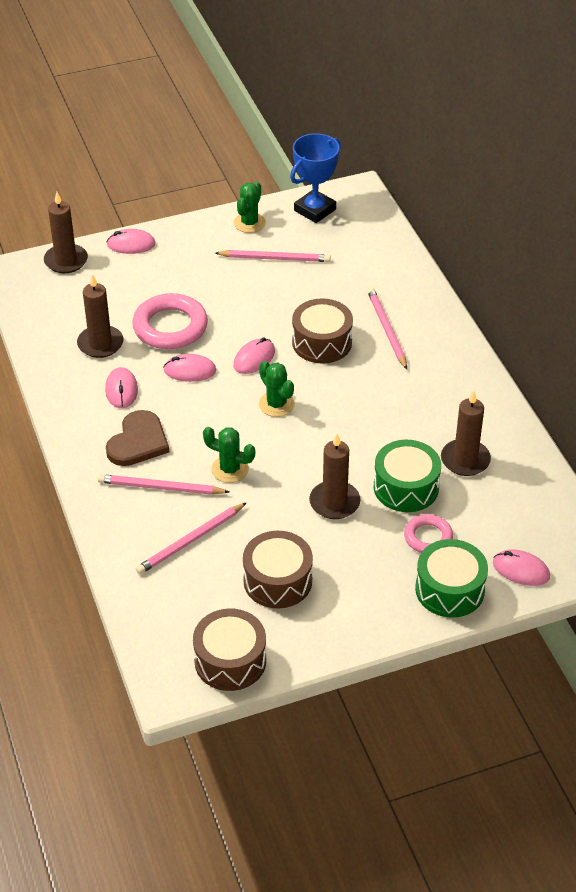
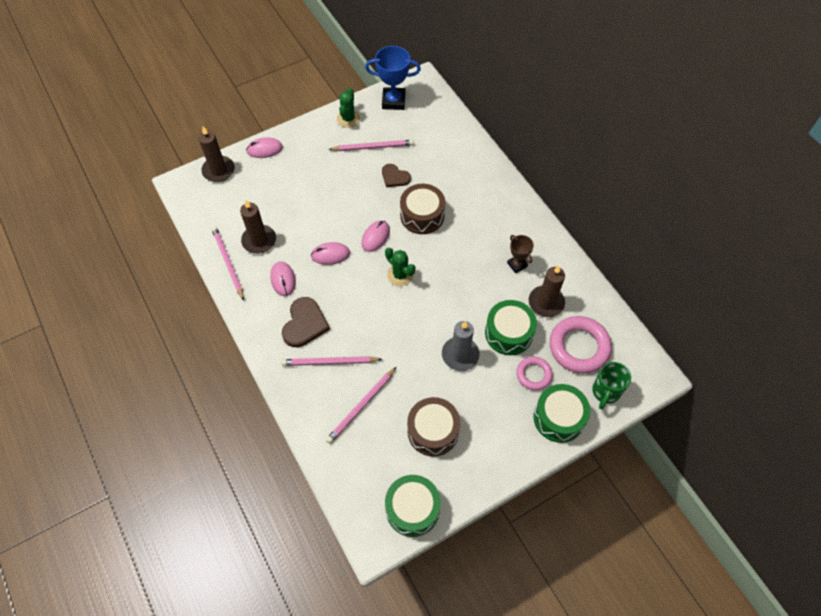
camera: 10 degrees left, 15 degrees up
(170, 327) = (308, 218): pink ring -> pink ring (579, 347)
(230, 469) = (377, 337): green cactus -> none
(230, 660) = (412, 509): brown drum -> green drum
(295, 295) = (394, 177): none -> brown heart
(315, 210) = (393, 101): blue trophy -> blue trophy turned 60 degrees clockwise
(334, 502) = (460, 355): brown candle -> grey candle
(386, 330) = (466, 198): pink pencil -> pink pencil (228, 263)
(436, 413) = (517, 265): none -> brown trophy
(521, 570) = (605, 392): pink mouse -> green mug

